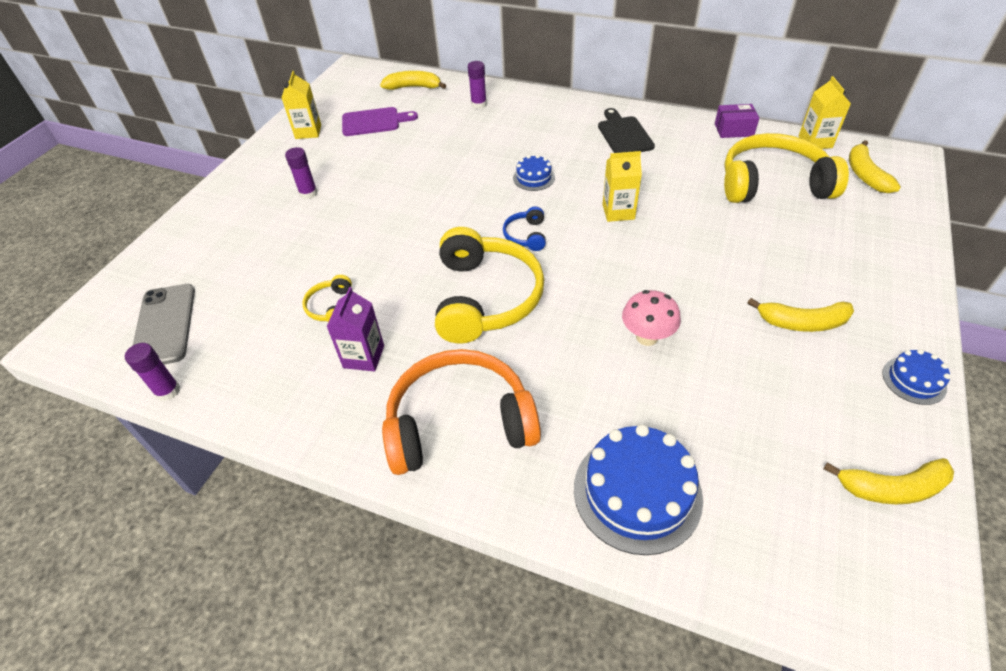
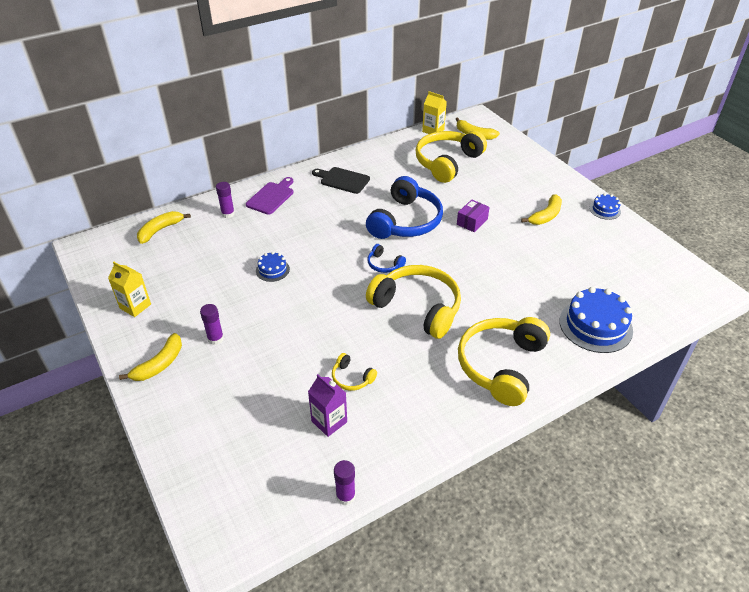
camera: 55 degrees left, 5 degrees down
(164, 325) = (273, 476): grey phone -> none
(363, 356) = (412, 382): purple carton -> purple carton (329, 421)
(374, 122) = (174, 268): purple cutting board -> purple cutting board (271, 197)
(459, 422) = (501, 365): orange headphones -> yellow headphones
(534, 178) = (336, 233): blue cake -> blue cake (272, 270)
(618, 212) = (406, 221): yellow carton -> blue headphones
(647, 337) = (507, 267): pink mushroom -> none
(733, 130) = (390, 145): purple box -> purple box (472, 222)
(891, 488) = (650, 252): yellow banana -> yellow banana (159, 364)

